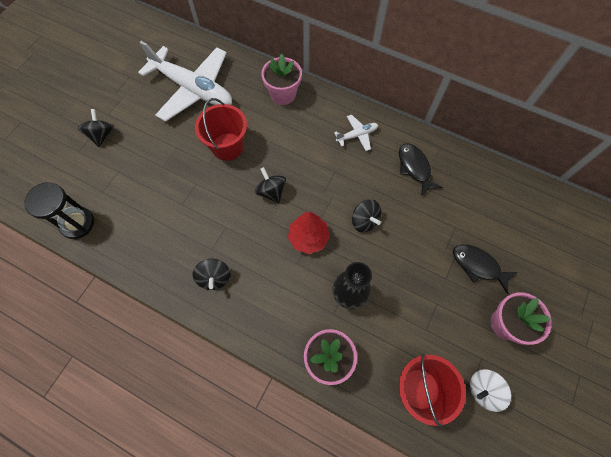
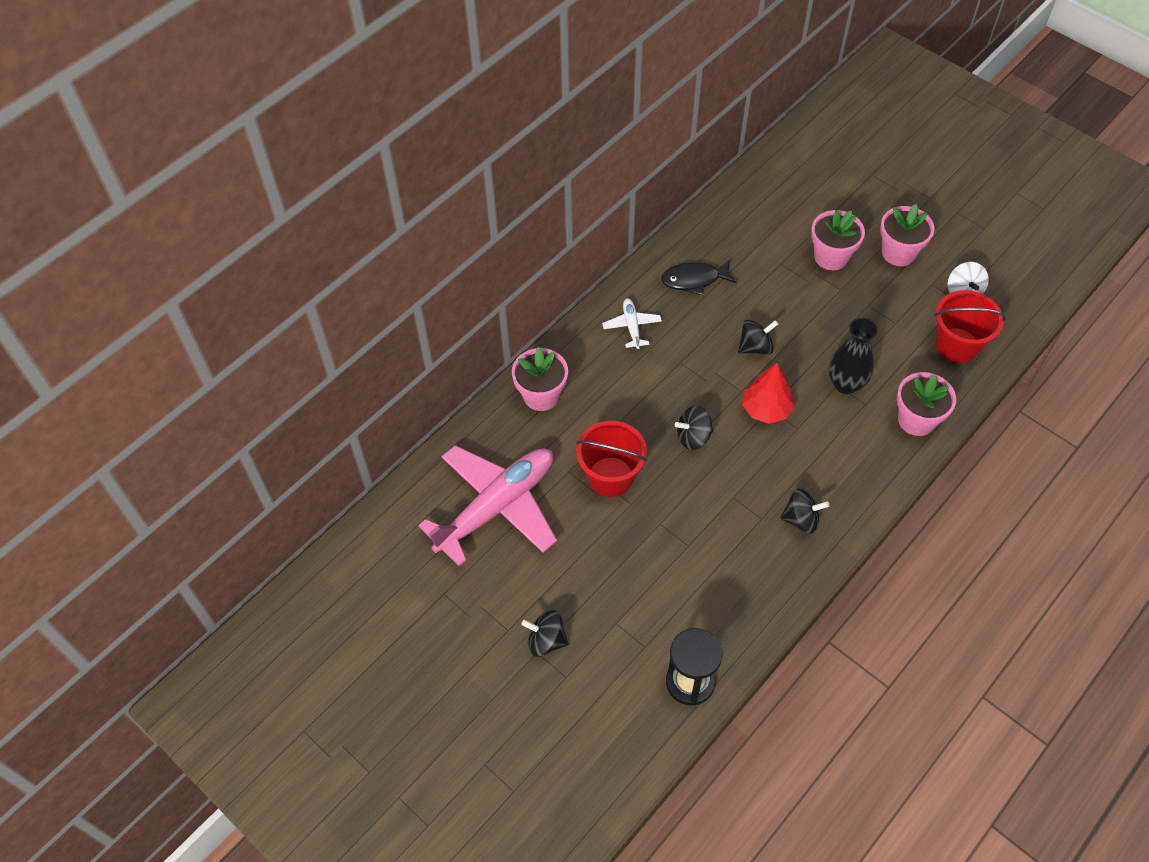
camera: 75 degrees left, 10 degrees down
(193, 89) = (497, 507): white plane -> pink plane
(478, 266) = (831, 257): black fish -> pink flower pot

